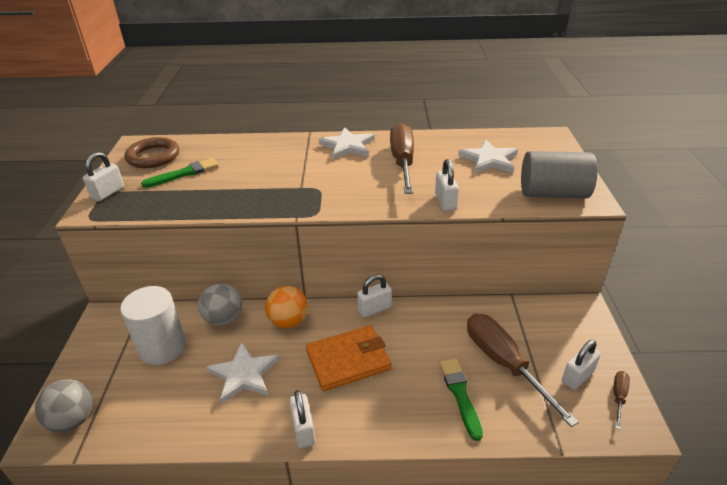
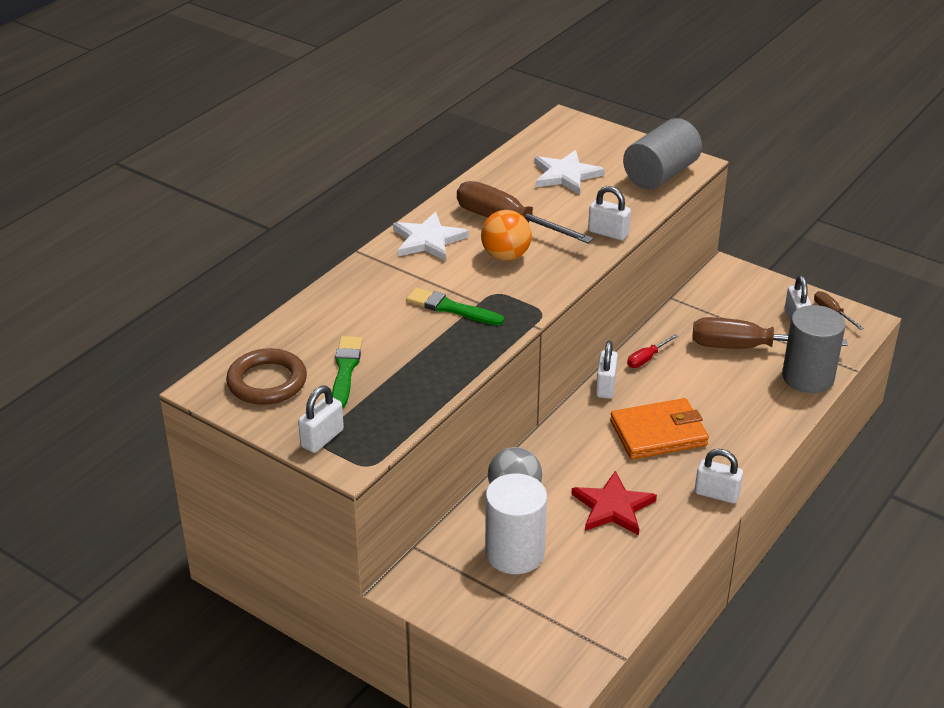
camera: 55 degrees left, 0 degrees up
(73, 420) = (565, 647): grey ball -> none
(108, 193) = (322, 438): white padlock -> white padlock turned 60 degrees clockwise
(244, 374) = (613, 507): white star -> red star
(288, 321) = (566, 450): orange ball -> orange ball (505, 256)
(348, 360) = (658, 433): orange wallet -> orange wallet turned 60 degrees clockwise
(427, 314) = (647, 359): none -> red screwdriver
(460, 394) = (758, 388): green brush -> green brush (451, 308)
(511, 421) = (808, 377): none -> grey cylinder

